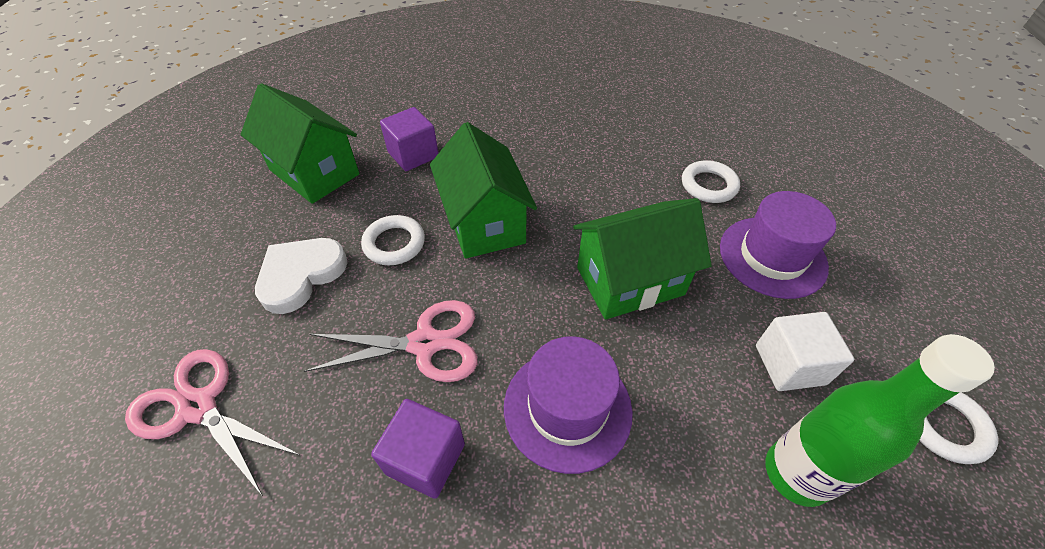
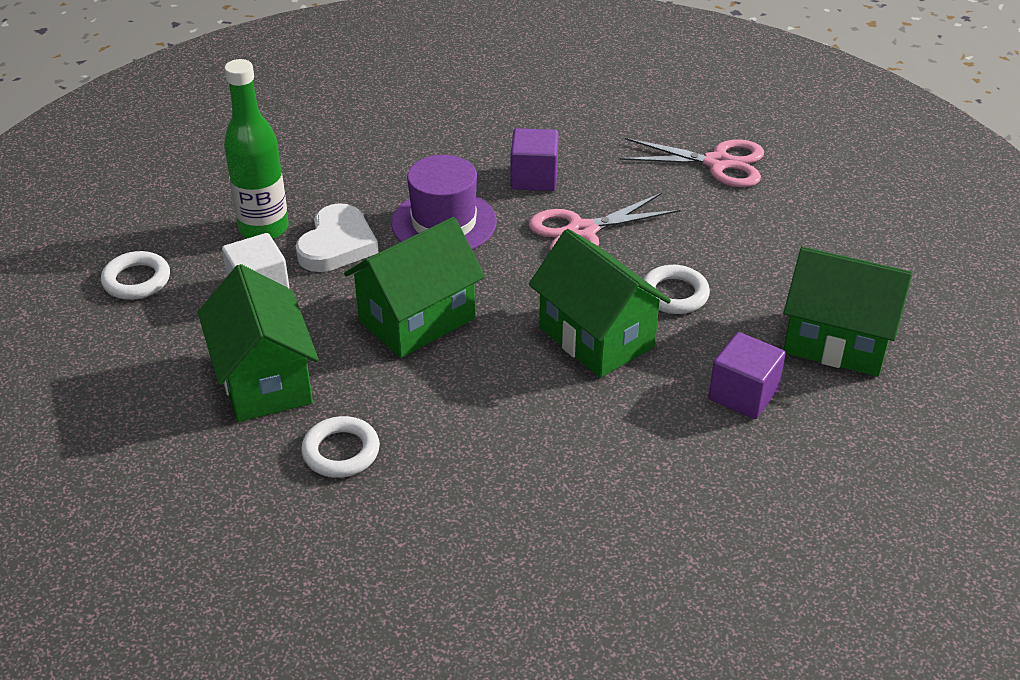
camera: 160 degrees right, 10 degrees down
(301, 275) = (736, 249): white heart -> white heart (337, 244)
(772, 256) = (265, 380): purple hat -> green house

